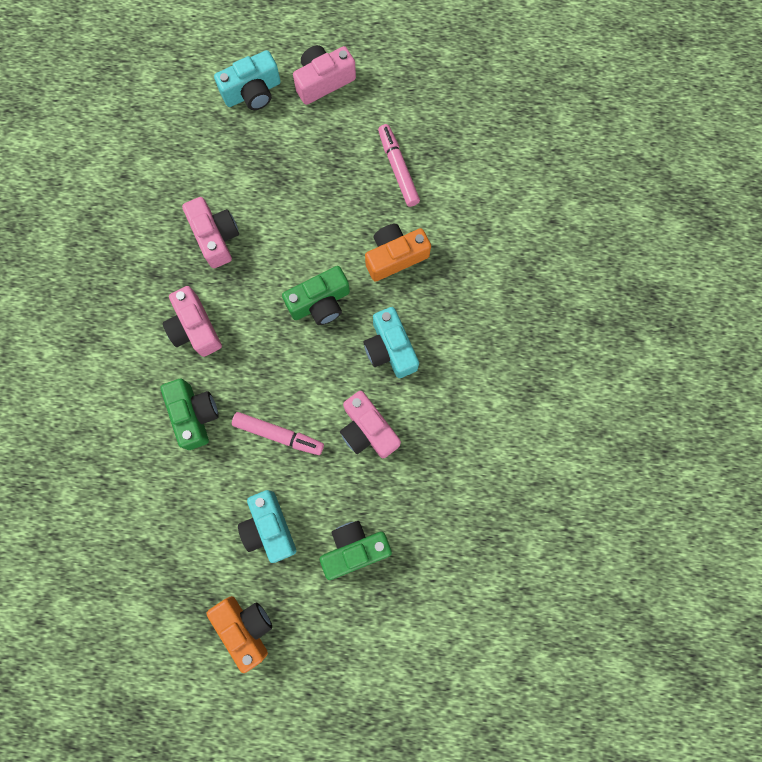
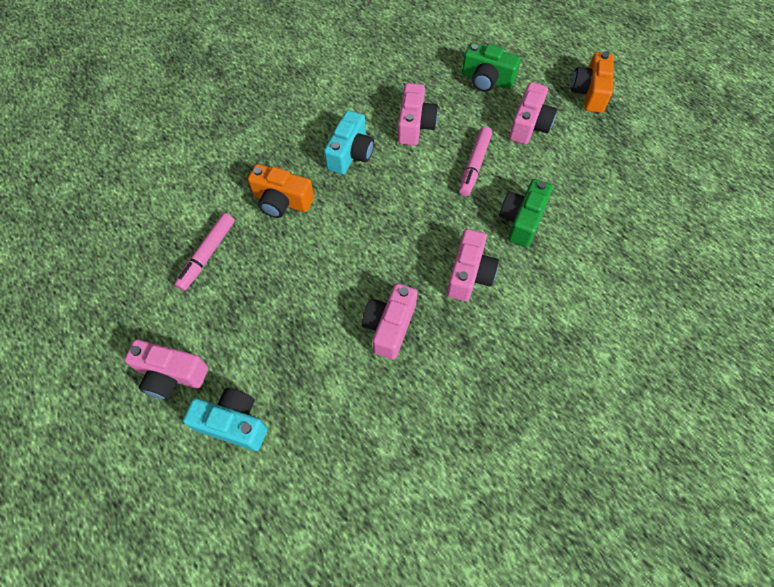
camera: 135 degrees left, 15 degrees down
(269, 528) = (529, 125): turquoise camera -> pink camera
(278, 434) = (474, 165): pink marker -> pink marker turned 135 degrees counterclockwise
(320, 302) = (364, 216): green camera -> none

